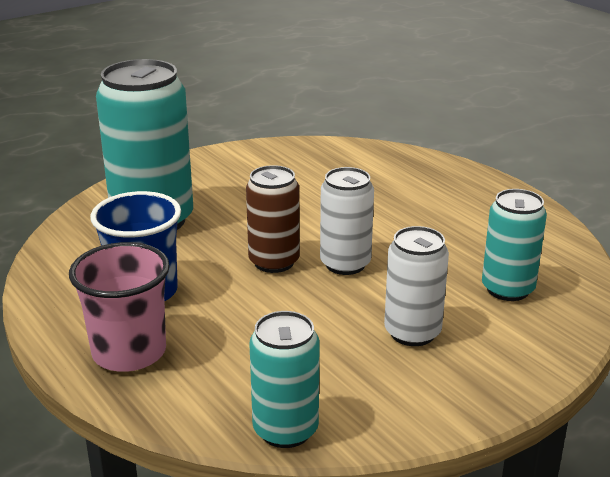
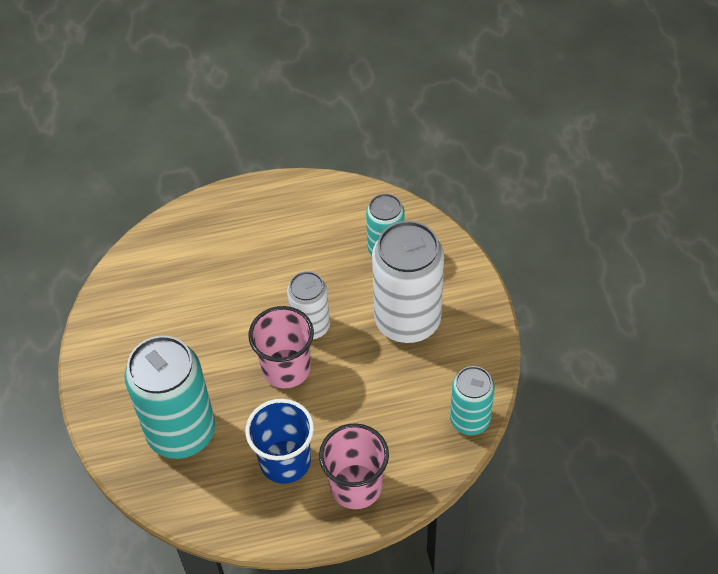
camera: 65 degrees left, 25 degrees up
(274, 262) = (286, 368): brown can -> pink cup
(412, 332) = (407, 320): white can -> white can, size x1.74

